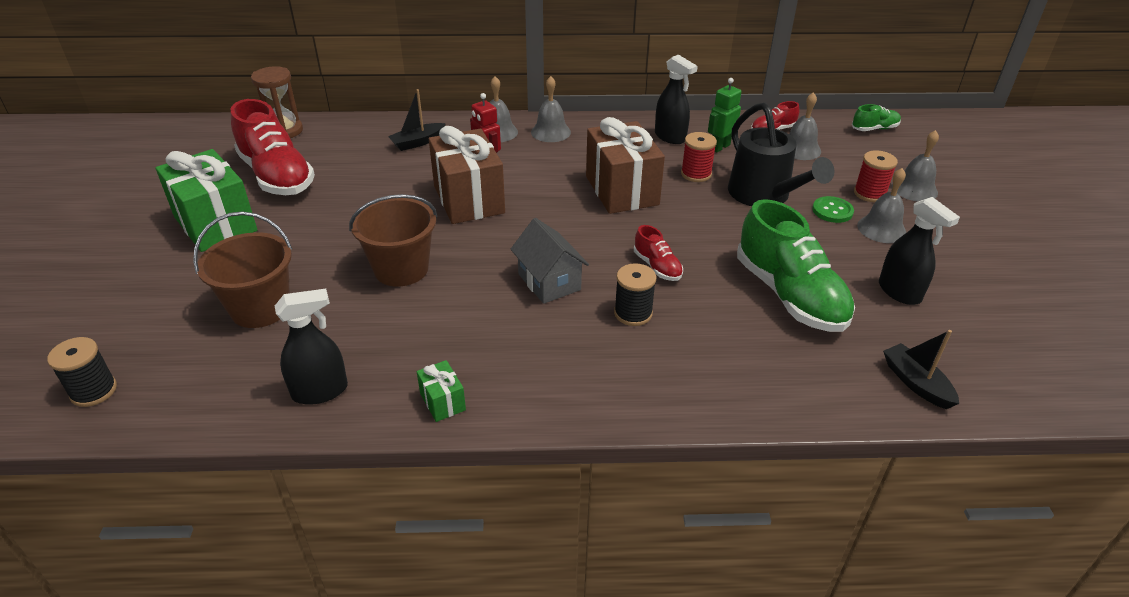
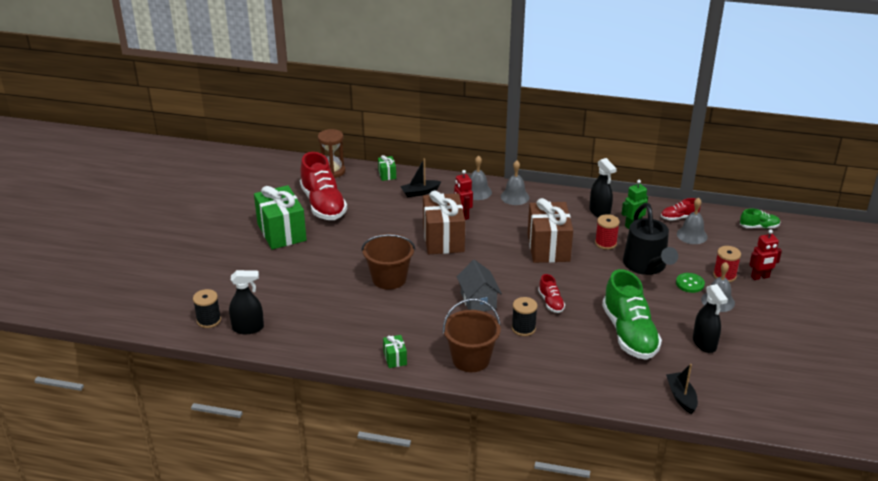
camera: 15 degrees right, 5 degrees down
(260, 308) = (302, 289): brown bucket -> brown bucket (471, 359)
(320, 391) = (329, 341): black spray bottle -> black spray bottle (248, 328)
(365, 126) = (387, 174): none -> green gift
(914, 189) = (760, 277): grey bell -> red robot

